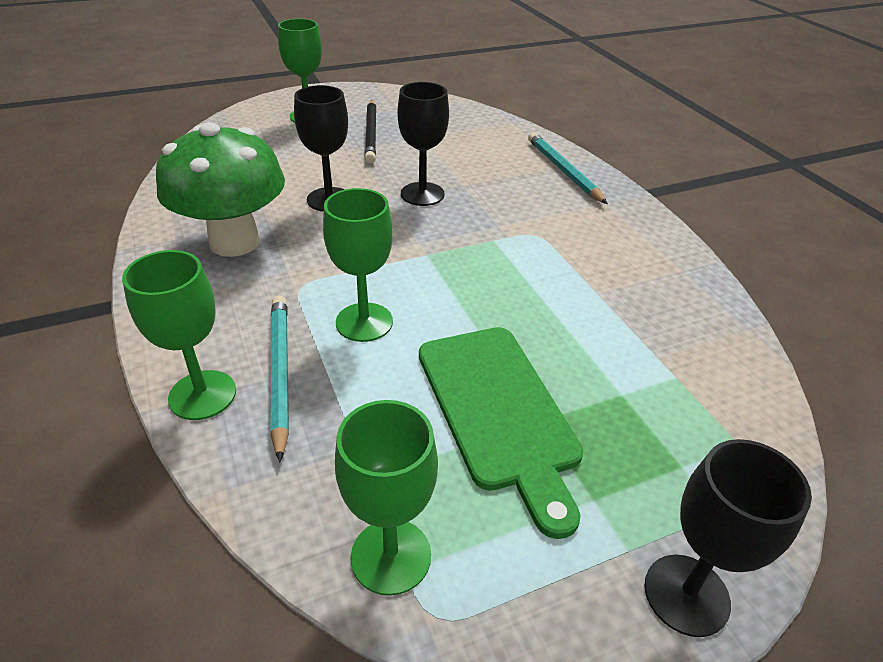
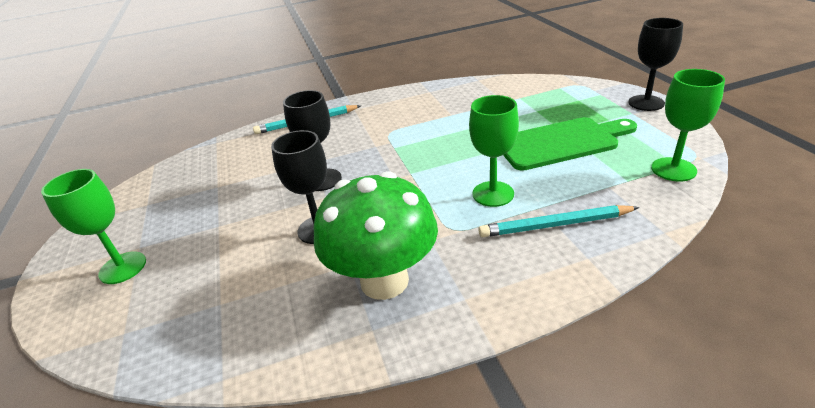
camera: 80 degrees left, 5 degrees down
(202, 395) = (590, 259): green goblet -> none
(371, 133) = (194, 216): black pencil -> none

